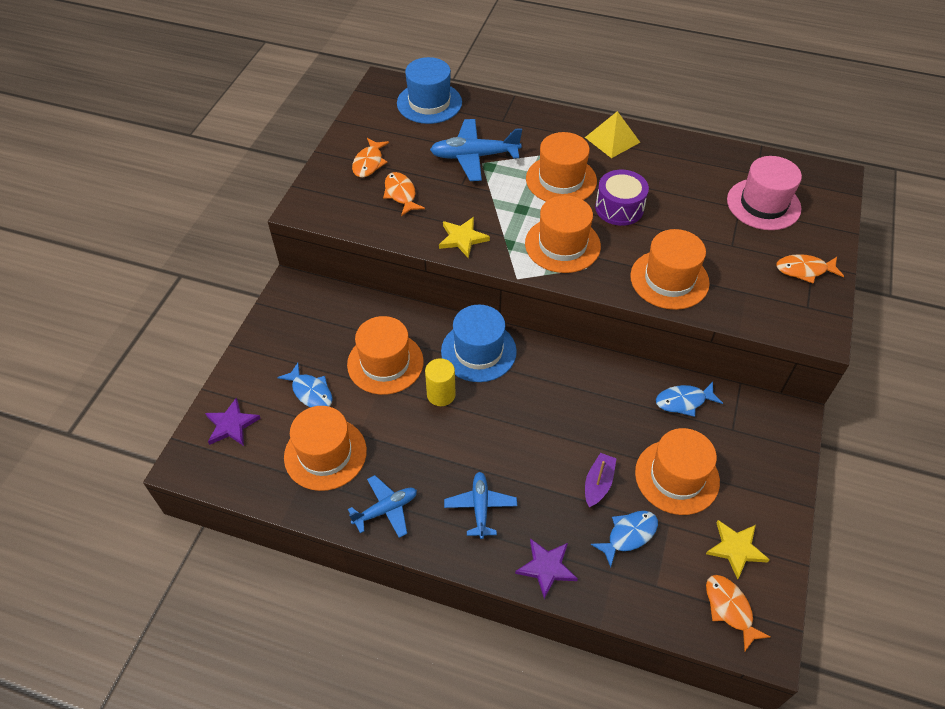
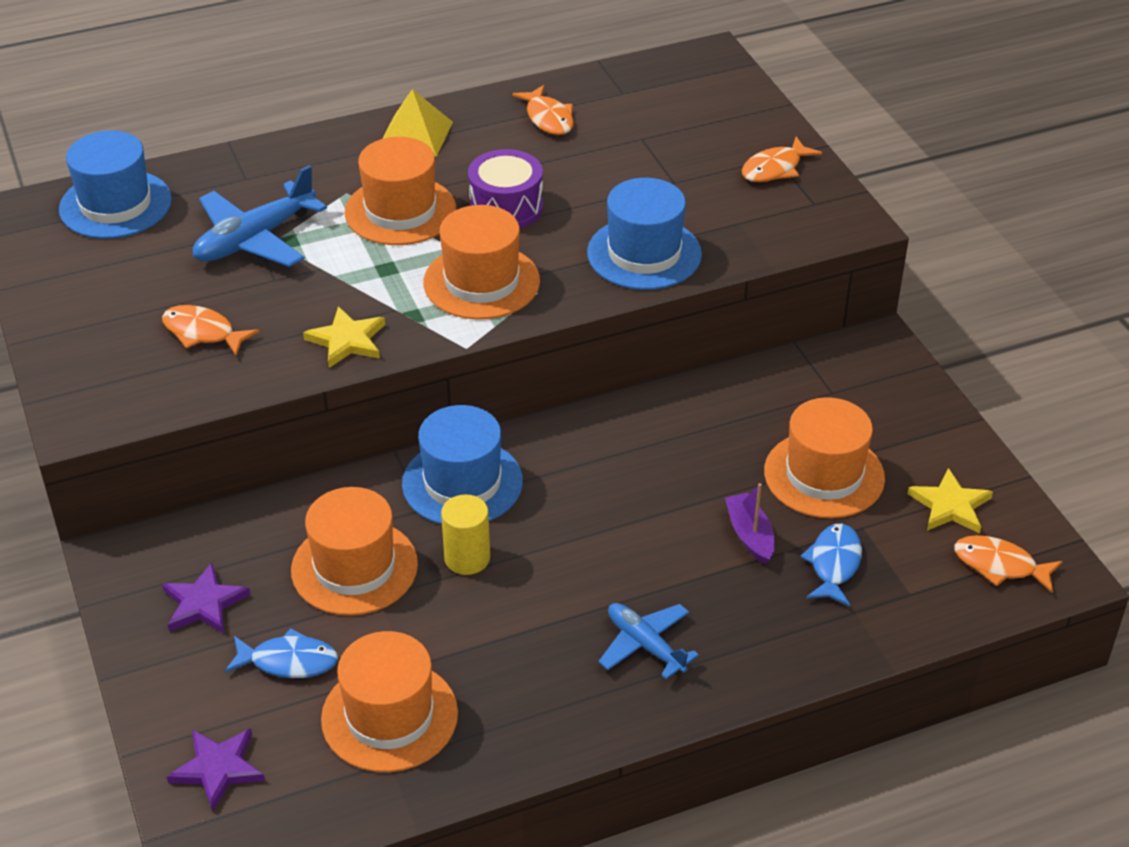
camera: 40 degrees left, 10 degrees down
(369, 163) = (112, 319): orange fish -> orange fish (548, 118)
(386, 509) = (536, 723): blue plane -> none
(546, 567) = (782, 655): purple star -> purple star (204, 603)
(669, 279) = (644, 253): orange hat -> blue hat
(683, 401) = (755, 395): blue fish -> none
(763, 204) = (664, 122): pink hat -> none

